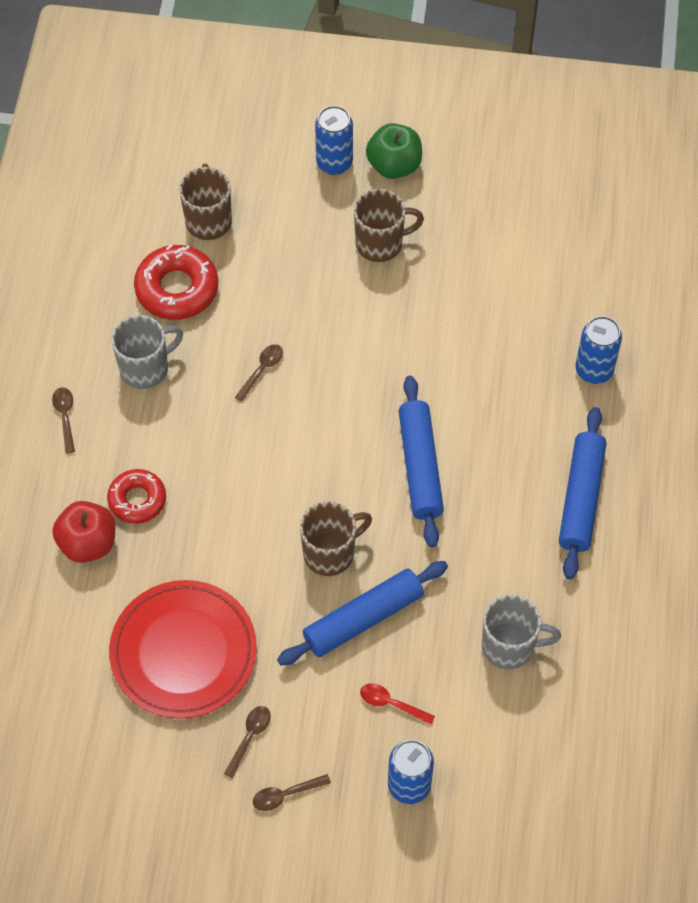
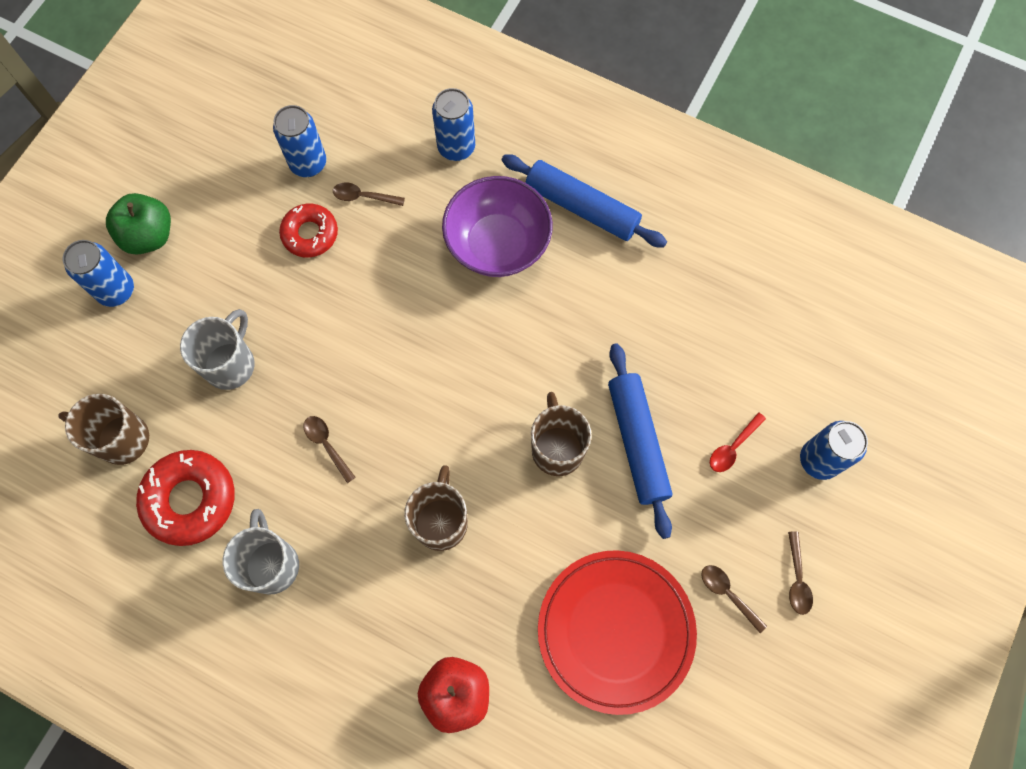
camera: 70 degrees left, 10 degrees up
(65, 417) = (293, 672): brown spoon -> brown spoon (363, 197)
(137, 500) = (425, 624): red donut -> red donut (310, 234)
(381, 243) = (233, 280): brown mug -> brown mug (441, 521)
(420, 466) = (495, 333): blue rolling pin -> none
(509, 438) = (498, 244): none -> purple bowl
(509, 646) = (708, 322): grey mug -> grey mug (231, 364)
(519, 257) = (308, 163): none -> blue can

